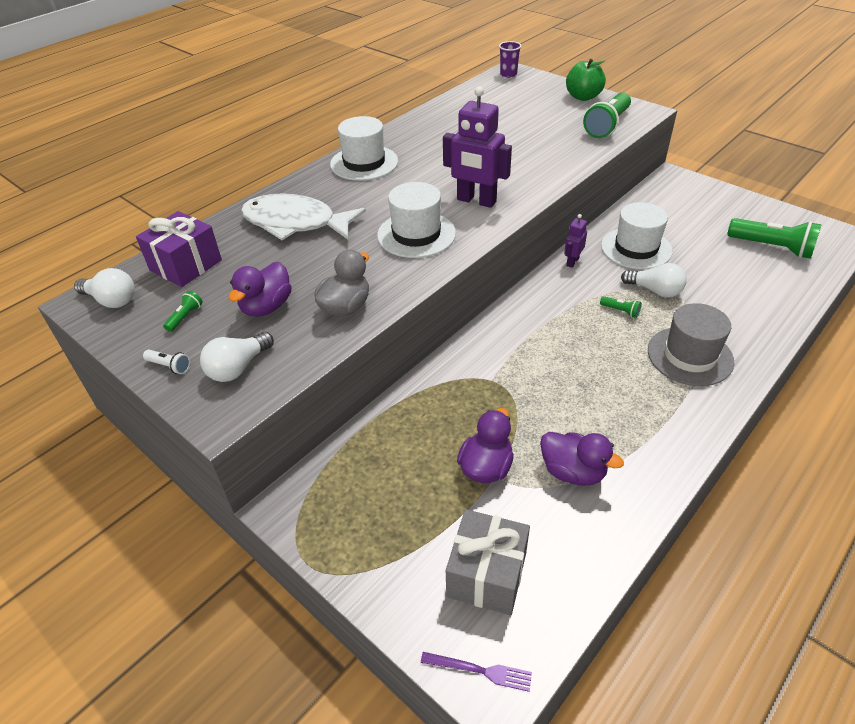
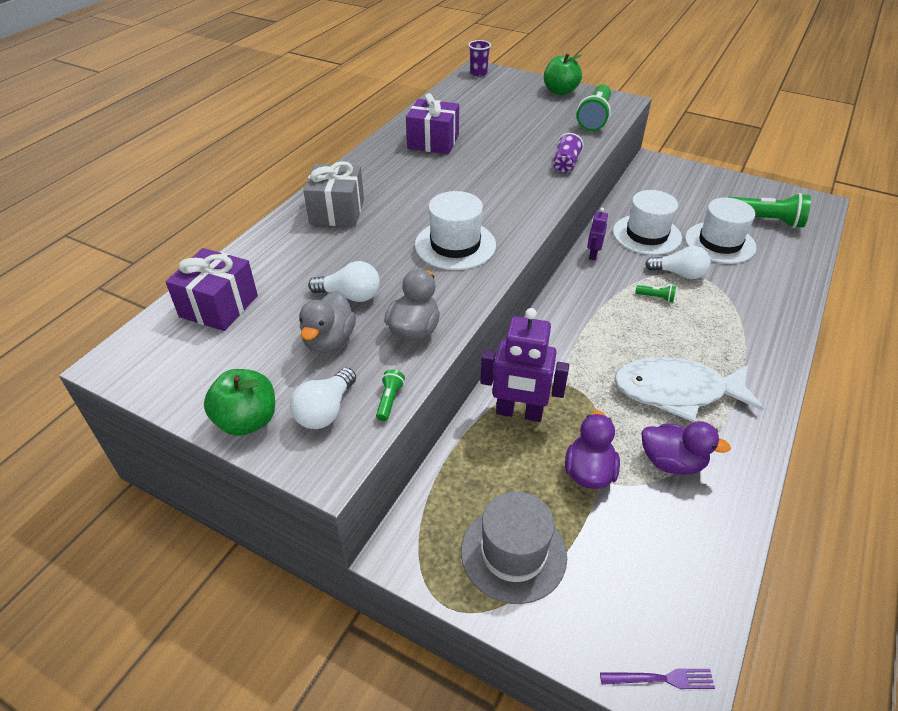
camera: 15 degrees left, 0 degrees up
(111, 300) = (148, 356): white light bulb -> white light bulb (350, 295)
(169, 366) = (247, 421): white flashlight -> green apple
(185, 317) = (242, 363): green flashlight -> green flashlight (389, 400)
(266, 307) = (329, 340): purple duck -> grey duck
(296, 223) = (323, 246): white fish -> white fish (677, 391)
(364, 163) = (369, 176): white hat -> white hat (720, 243)
(436, 136) = (433, 142): none -> purple gift
(476, 201) = (500, 204): purple robot -> purple robot (519, 413)
(487, 574) = (630, 580): grey gift -> grey gift (337, 211)
(557, 169) = (565, 164): none -> purple cup
(690, 356) = (733, 332): grey hat -> grey hat (513, 553)

